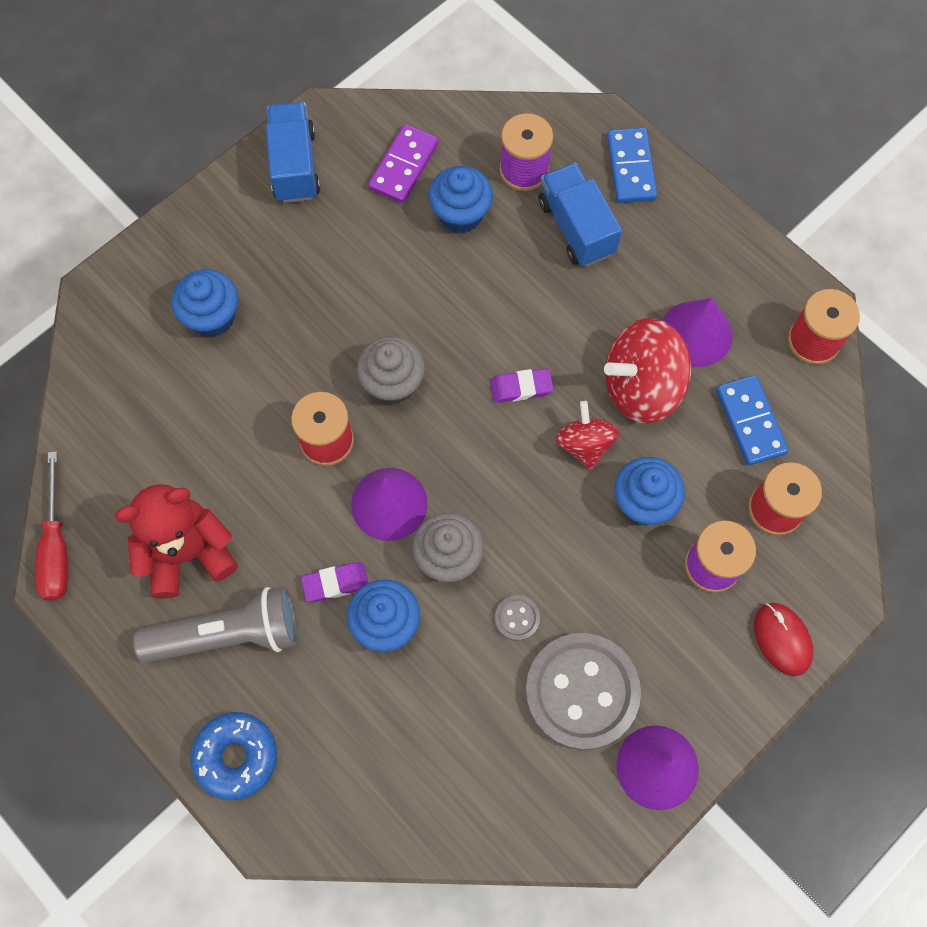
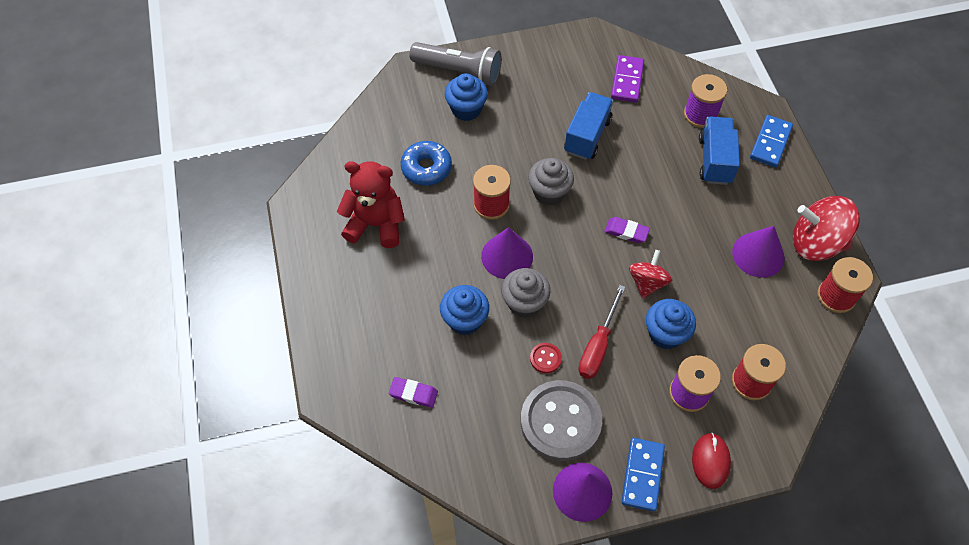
camera: 30 degrees right, 10 degrees down
(57, 547) = (307, 185): red screwdriver -> red screwdriver (598, 346)
(228, 634) = (371, 279): grey flashlight -> grey flashlight (459, 71)
(236, 756) = (334, 346): blue donut -> blue donut (426, 168)
(294, 166) = (562, 53): blue truck -> blue truck (587, 136)
(335, 583) = (449, 283): purple eraser -> purple eraser (413, 394)
(404, 166) = (627, 81): purple domino -> purple domino turned 45 degrees counterclockwise
(460, 214) = (646, 121): blue cupcake -> none
(517, 618) = (545, 358): grey button -> red button
(641, 387) = (703, 268): red spinning top -> red spinning top (816, 243)
(750, 421) = (765, 322): blue domino -> blue domino (642, 475)

